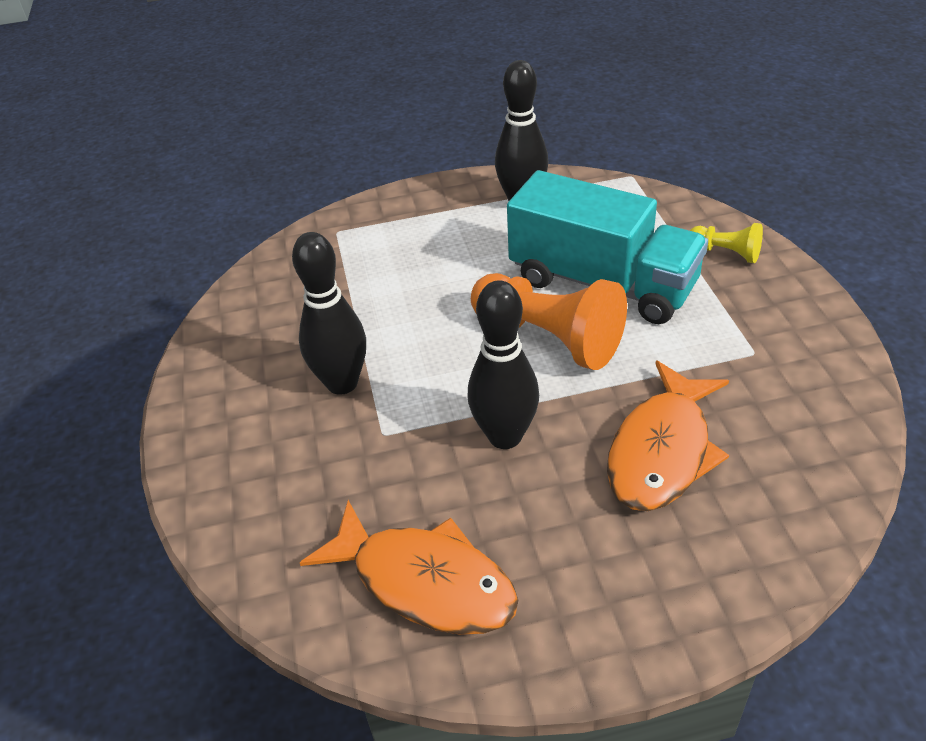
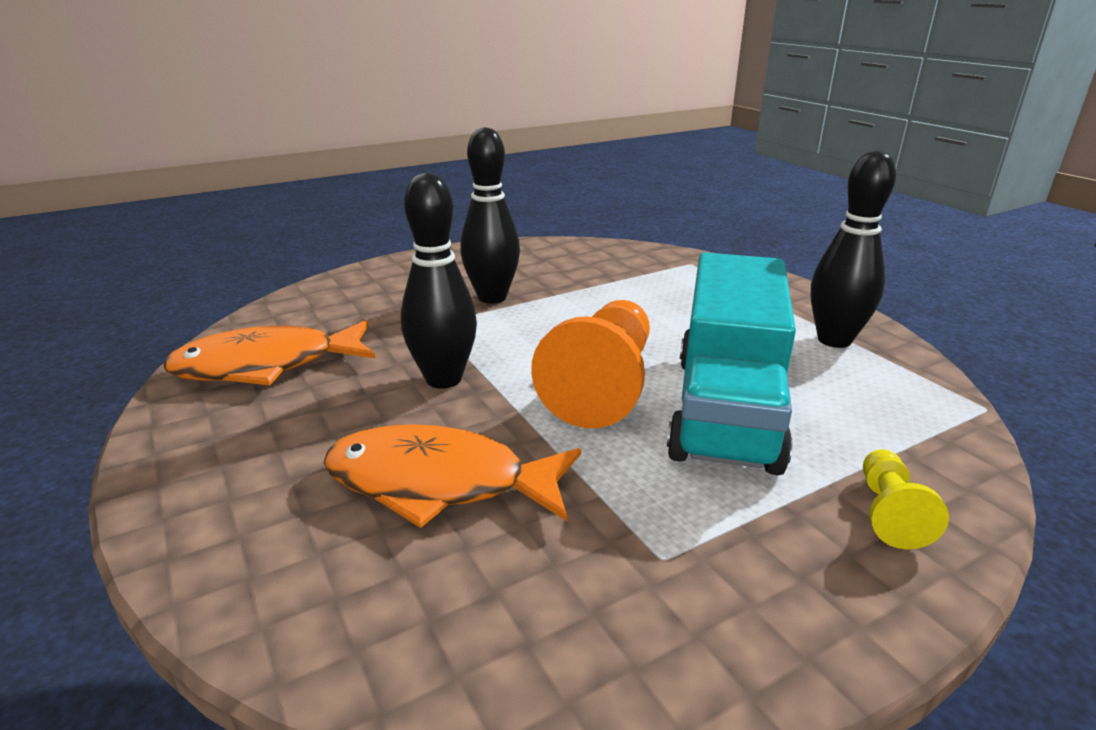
camera: 70 degrees right, 15 degrees down
(425, 582) = (266, 365): orange fish -> orange fish turned 60 degrees clockwise

